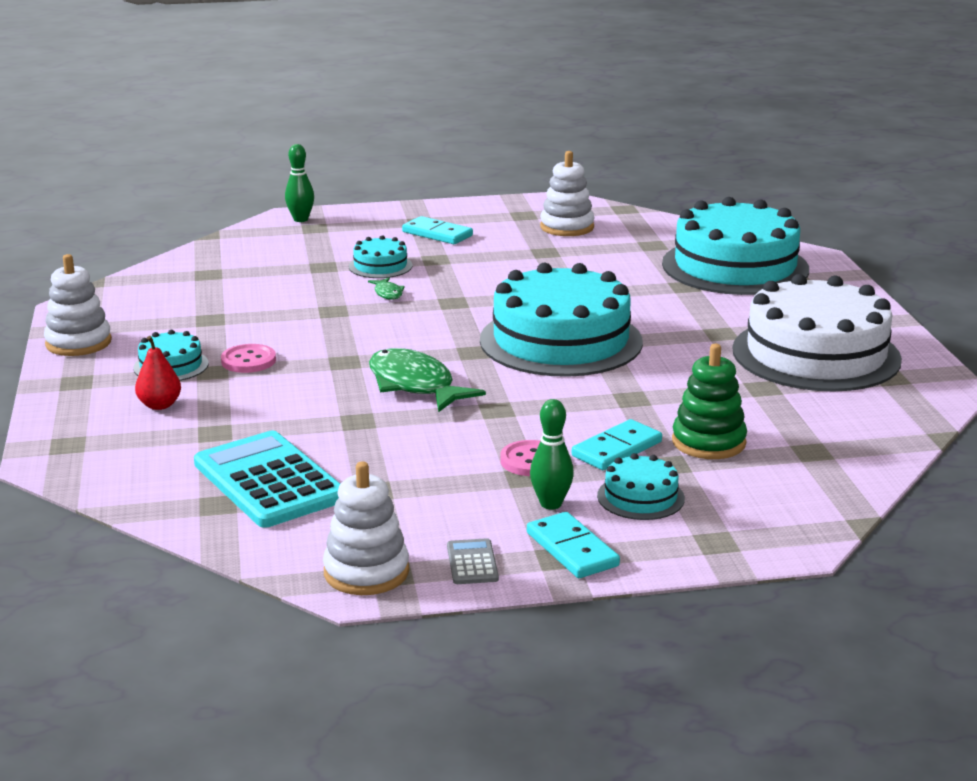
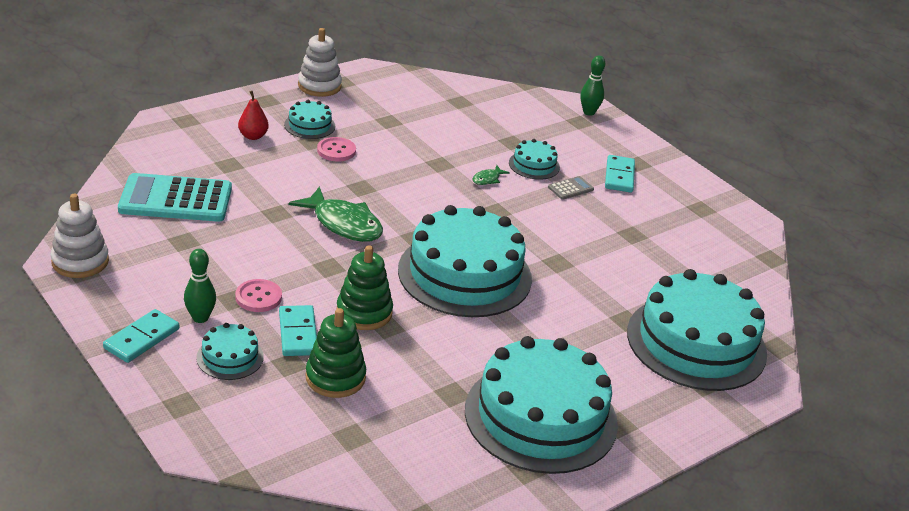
camera: 60 degrees right, 10 degrees up
(269, 481) = (176, 199): turquoise calculator -> turquoise calculator turned 120 degrees counterclockwise
(415, 385) = (344, 224): green fish -> green fish turned 105 degrees clockwise
(472, 563) = (107, 300): grey calculator -> grey calculator (570, 188)
(567, 227) = (696, 235): white stacking toy -> none
(598, 405) = (364, 312): none -> green stacking toy
(616, 449) = (298, 333): turquoise domino -> turquoise domino turned 60 degrees clockwise
(816, 354) = (540, 416): white cake -> turquoise cake

